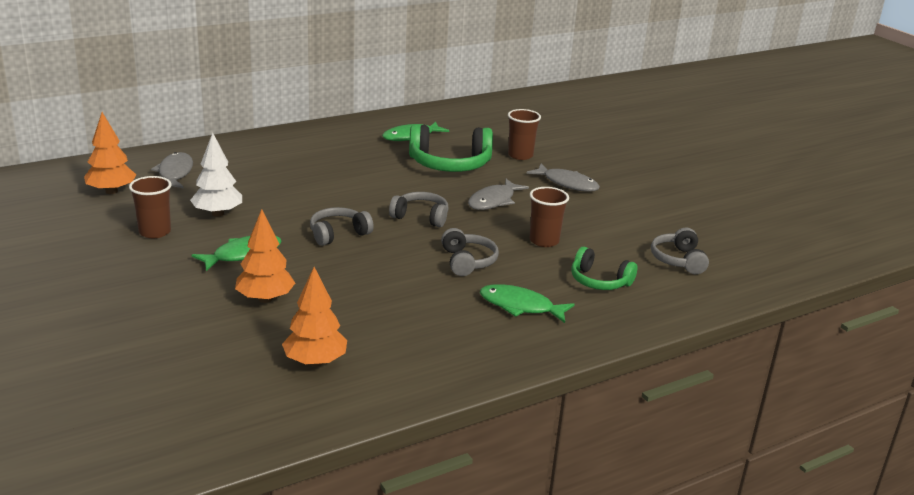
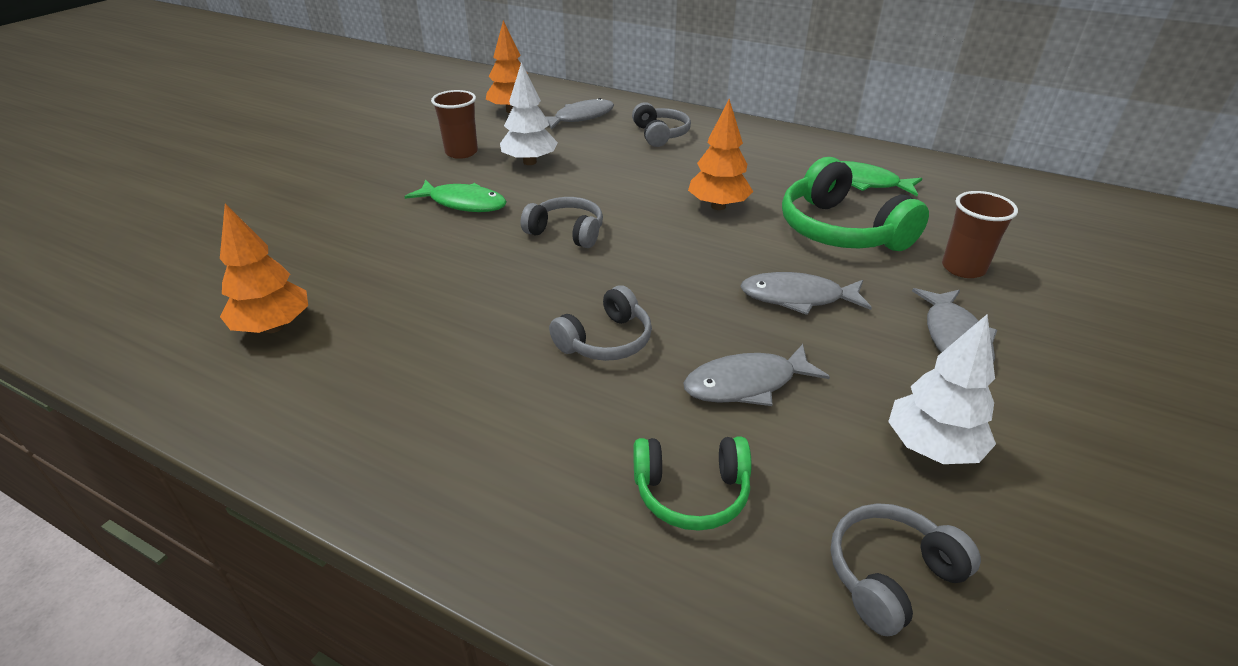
camera: 60 degrees right, 10 degrees up
(265, 299) = (385, 248): orange tree -> orange tree (718, 206)
(421, 217) = (676, 264): grey headphones -> grey headphones (660, 134)
(520, 306) = (529, 435): green fish -> none
(544, 241) = (746, 384): brown cup -> grey fish
(599, 281) = (691, 492): green headphones -> green headphones turned 90 degrees counterclockwise
(625, 221) = (931, 447): none -> white tree

